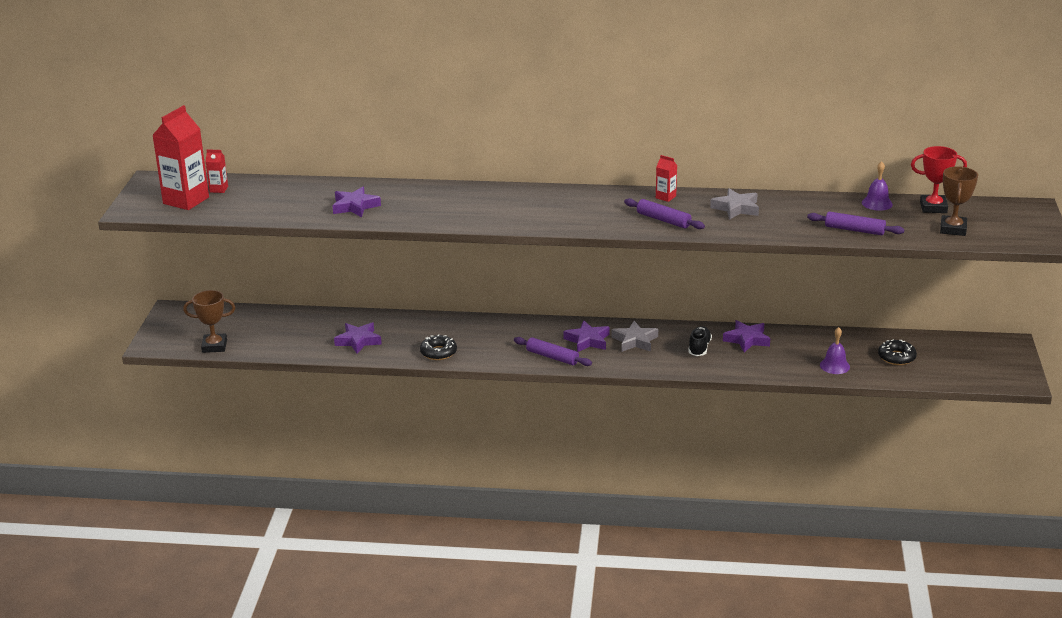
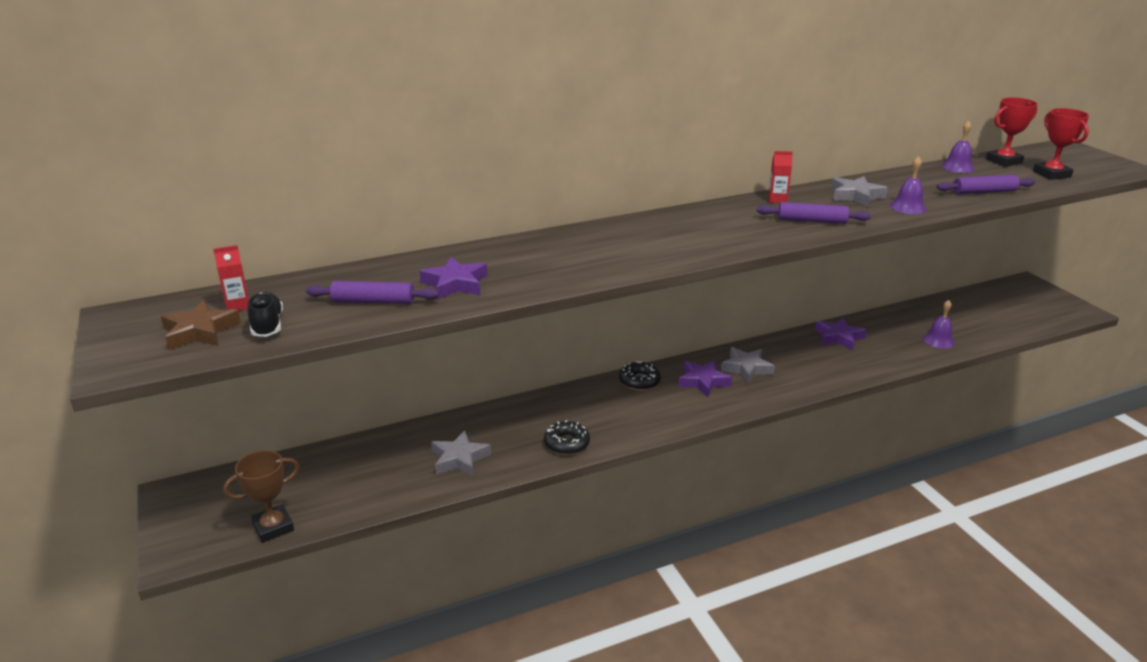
camera: 30 degrees left, 0 degrees up
(186, 200) = (200, 331): red carton -> brown star
(358, 341) = (459, 459): purple star -> grey star
(552, 357) = (690, 410): purple rolling pin -> purple rolling pin (373, 301)
(699, 348) = (811, 358): black shoe -> black shoe (267, 325)
(761, 227) = (907, 207): none -> purple bell
(896, 357) = (971, 318): black donut -> black donut (639, 381)
(953, 229) = (1051, 174): brown trophy -> red trophy

